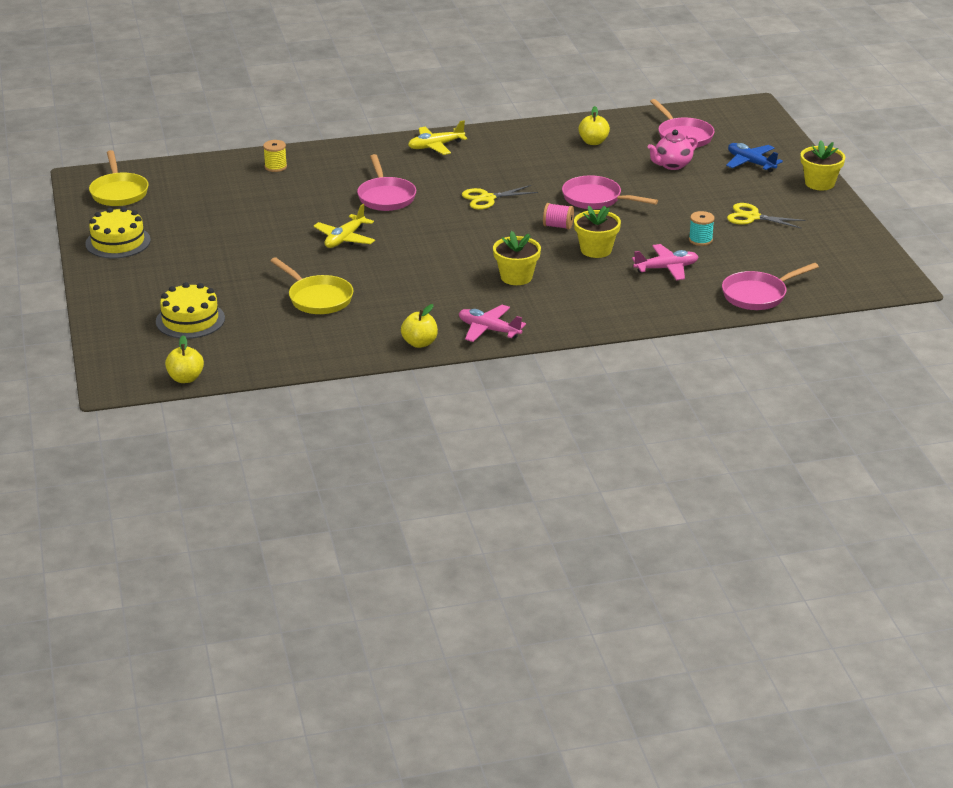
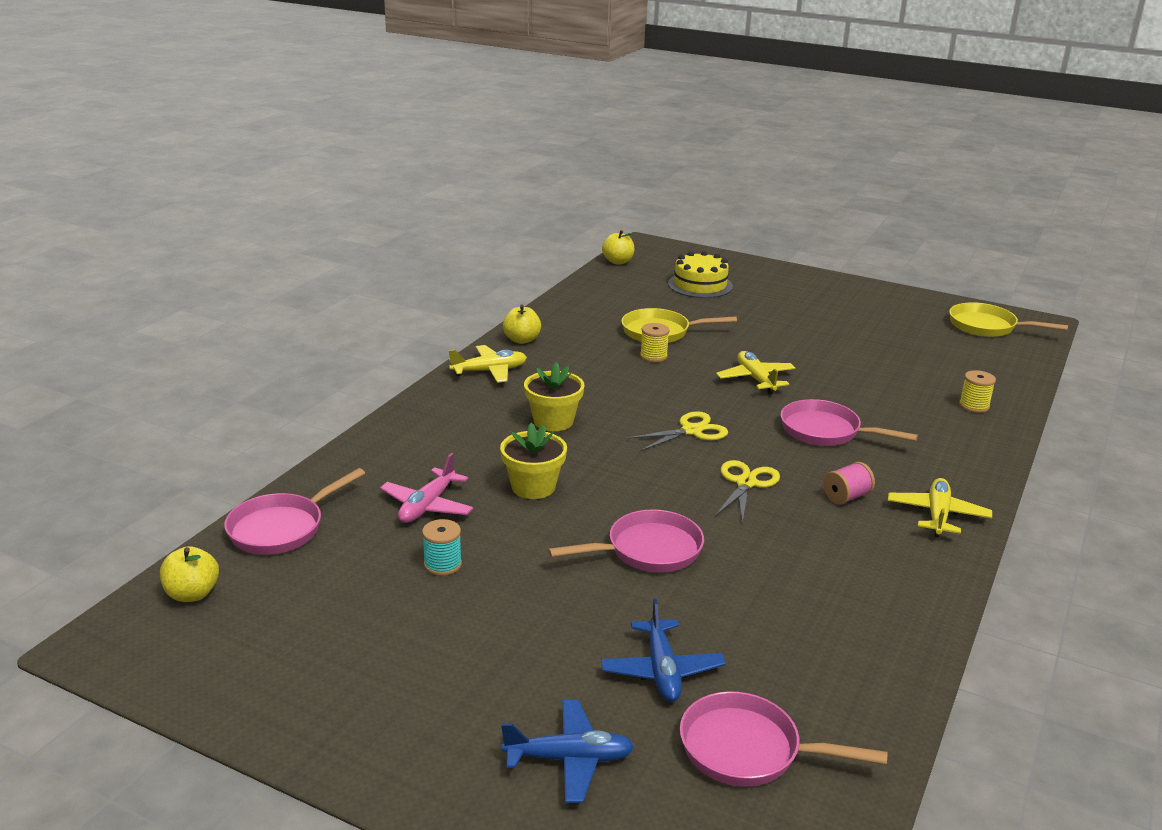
camera: 130 degrees right, 5 degrees down
(118, 242) = (877, 300): yellow cake -> none
(365, 284) = (653, 356): none -> yellow spool
(489, 330) = (489, 371): pink plane -> yellow plane
(558, 226) = (619, 492): pink spool -> pink spool (846, 497)
(593, 142) = (822, 644): yellow apple -> yellow apple (192, 594)
(672, 165) = (662, 670): pink teapot -> blue plane
(752, 217) = (426, 642): yellow scissors -> yellow scissors (691, 431)
(757, 295) = (281, 528): pink pan -> pink pan turned 150 degrees counterclockwise
(819, 183) = (408, 787): yellow flower pot -> none

